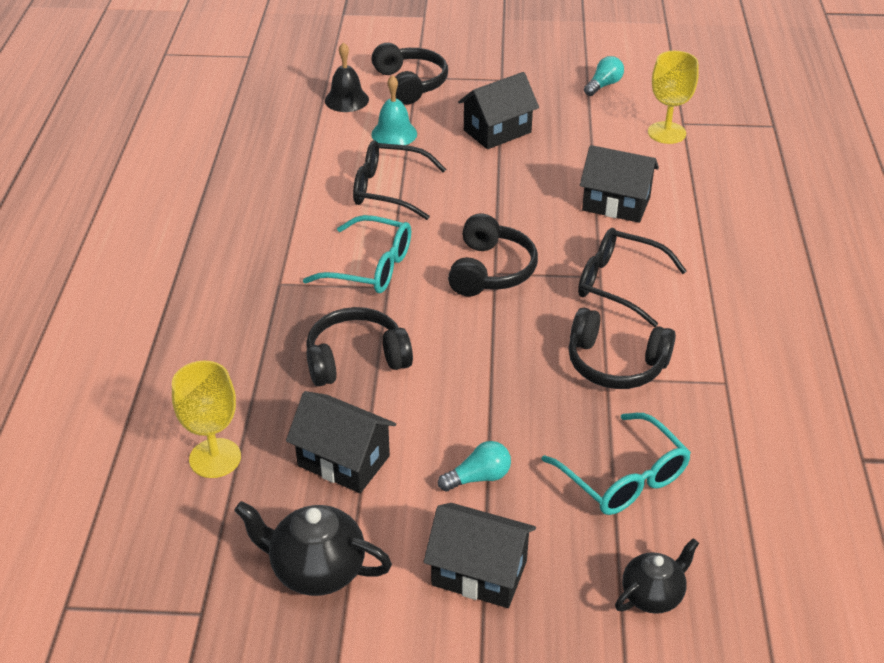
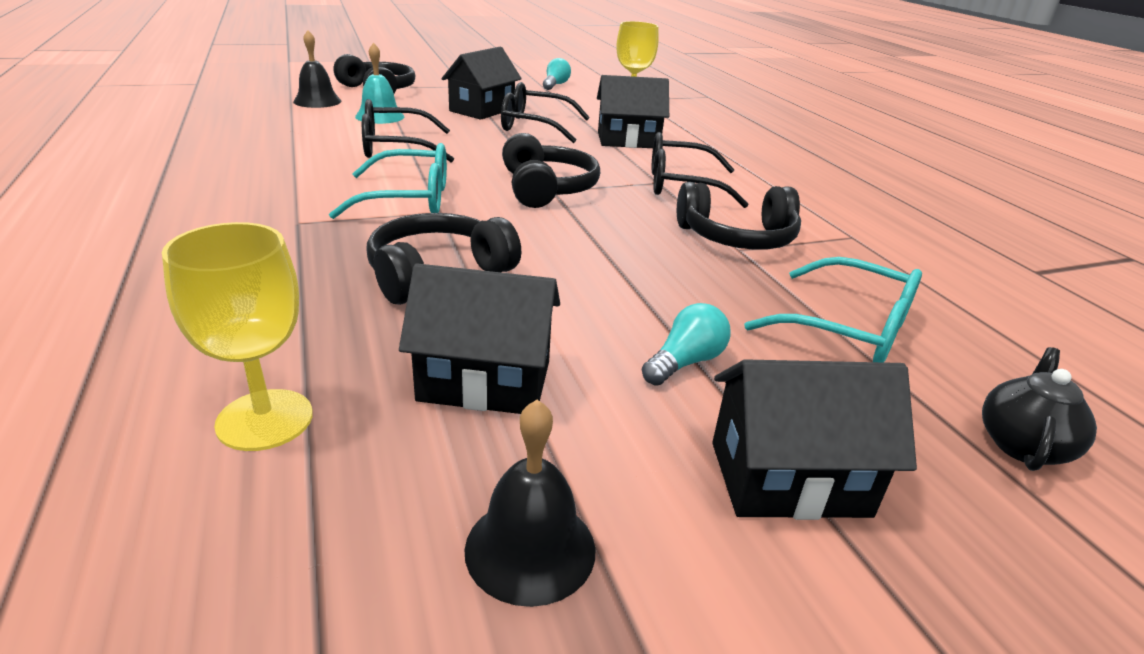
camera: 25 degrees left, 10 degrees down
(316, 570) = (530, 549): black teapot -> black bell
(536, 167) = (535, 126): none -> black glasses

